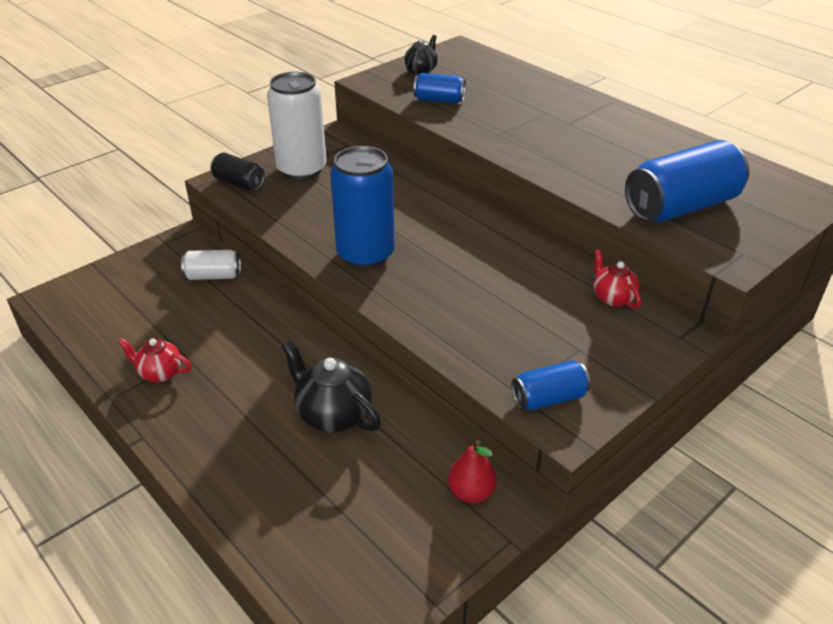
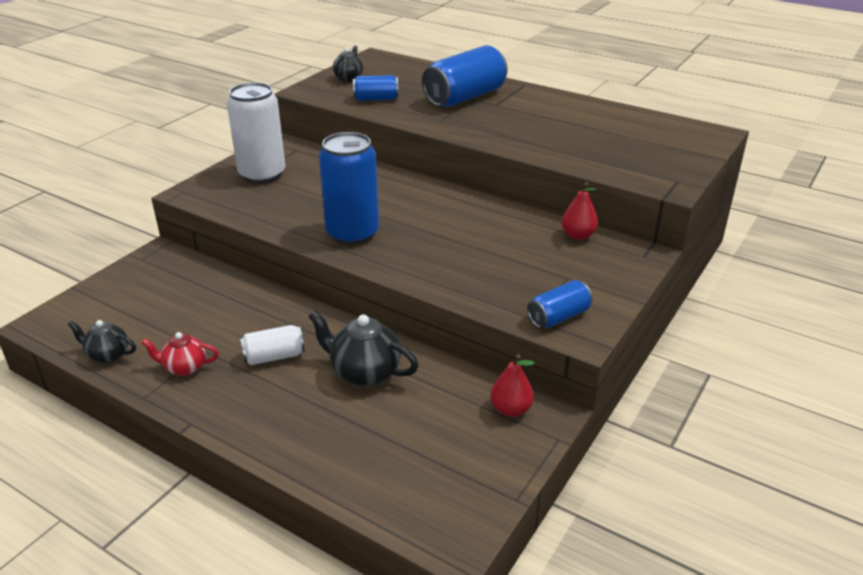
camera: 15 degrees left, 5 degrees down
(95, 344) = (107, 355): none -> black teapot
(213, 276) = (202, 279): white can -> white can (274, 356)
(239, 183) = (207, 193): black can -> none
(612, 297) = (578, 235): red teapot -> red pear
(681, 207) = (615, 154): blue can -> blue can (465, 97)

